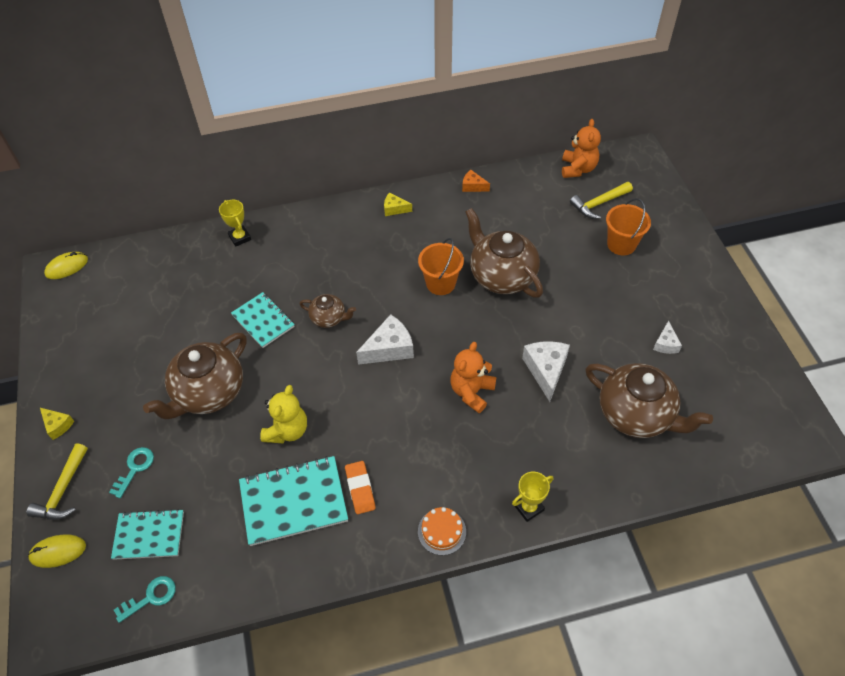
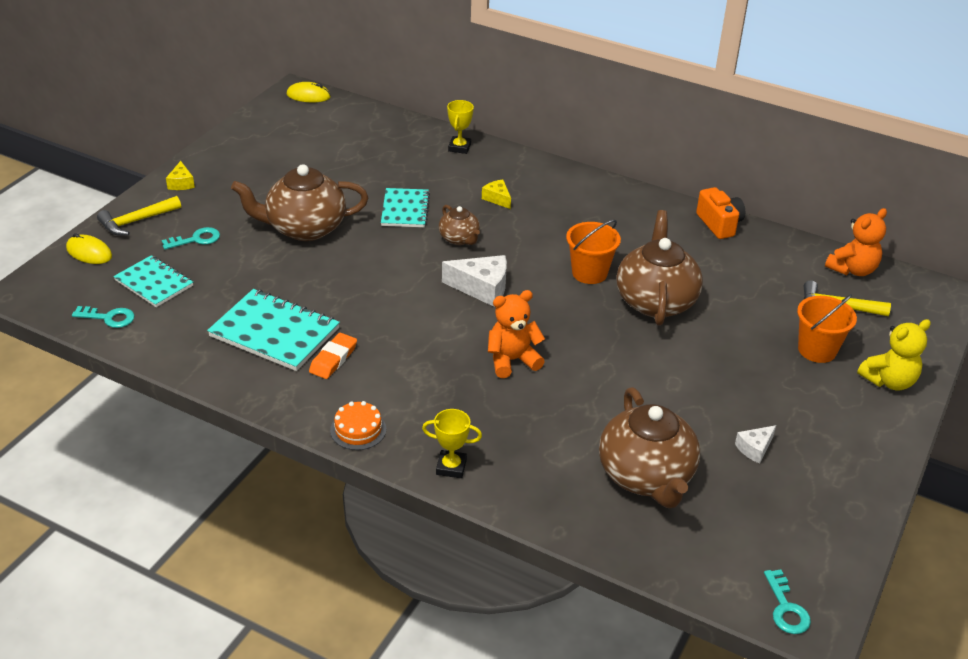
camera: 40 degrees right, 15 degrees down
(287, 430) = (329, 287): yellow teddy bear -> yellow teddy bear (889, 381)
(394, 209) = (619, 200): yellow cheese -> yellow cheese (497, 199)
(473, 186) = (719, 224): orange cheese -> orange camera
(546, 370) = (602, 390): white cheese -> none
(791, 441) = (786, 608): none -> turquoise key

